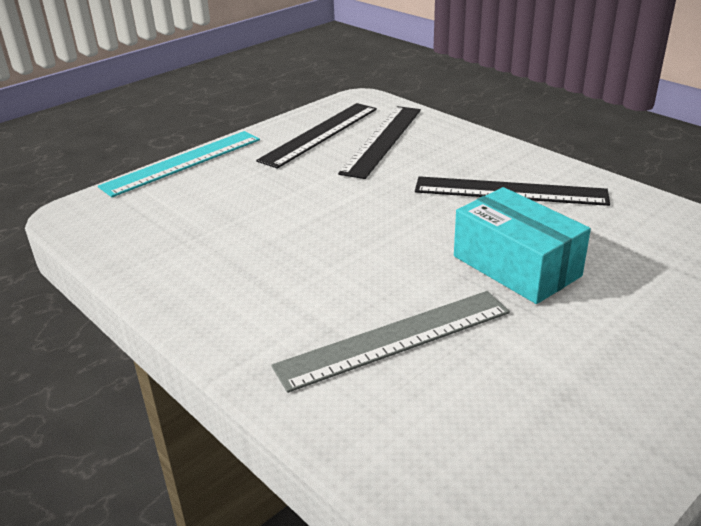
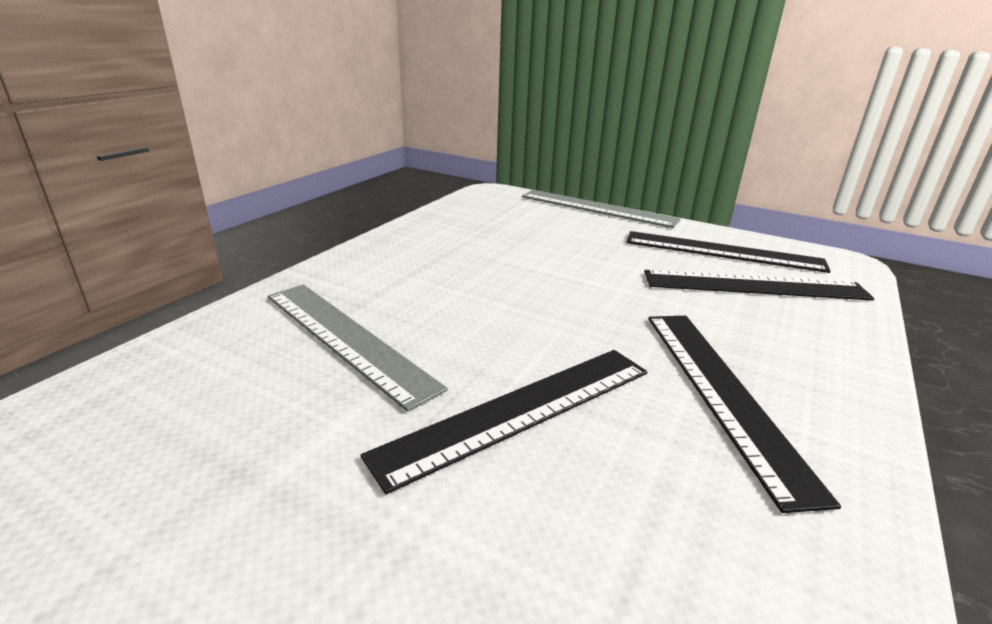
camera: 70 degrees right, 5 degrees down
(183, 162) = (597, 208): turquoise ruler -> grey ruler
(516, 266) = (520, 411): turquoise box -> black ruler

